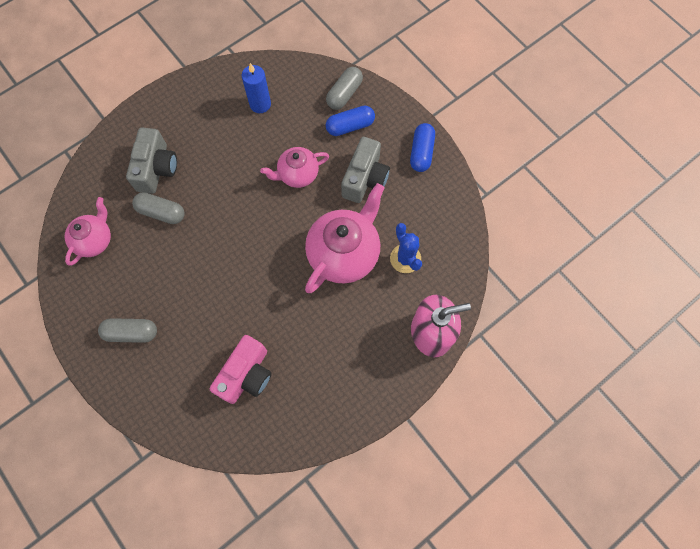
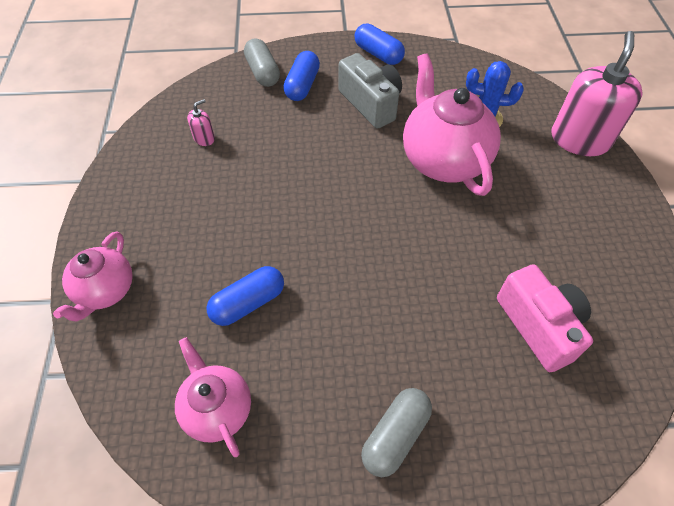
camera: 55 degrees left, 15 degrees down
(156, 169) = (183, 276): grey camera -> none
(161, 212) = (248, 303): grey capsule -> blue capsule
(260, 104) = (204, 138): blue candle -> pink soap dispenser
(297, 175) = (318, 150): pink teapot -> pink teapot (105, 291)

